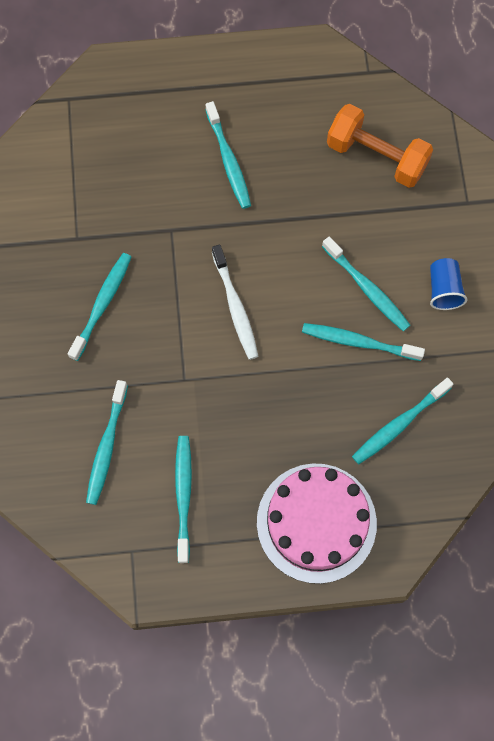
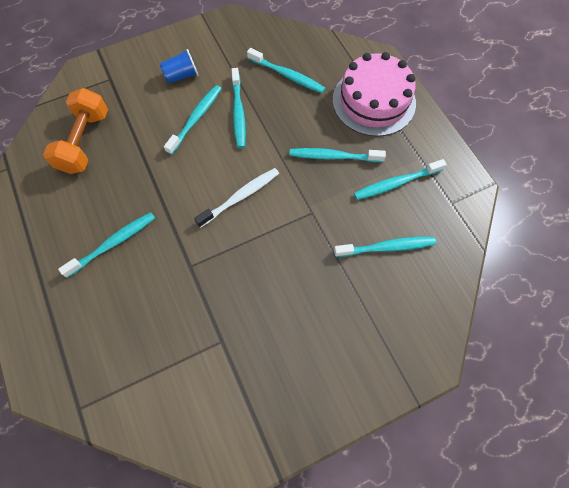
camera: 110 degrees left, 5 degrees down
(102, 304) = (274, 295): turquoise toothbrush -> turquoise toothbrush (333, 156)

